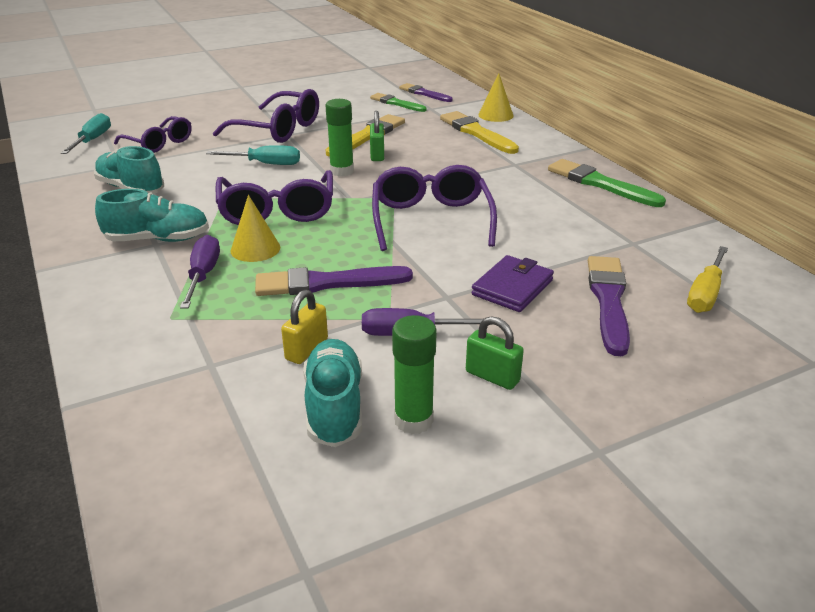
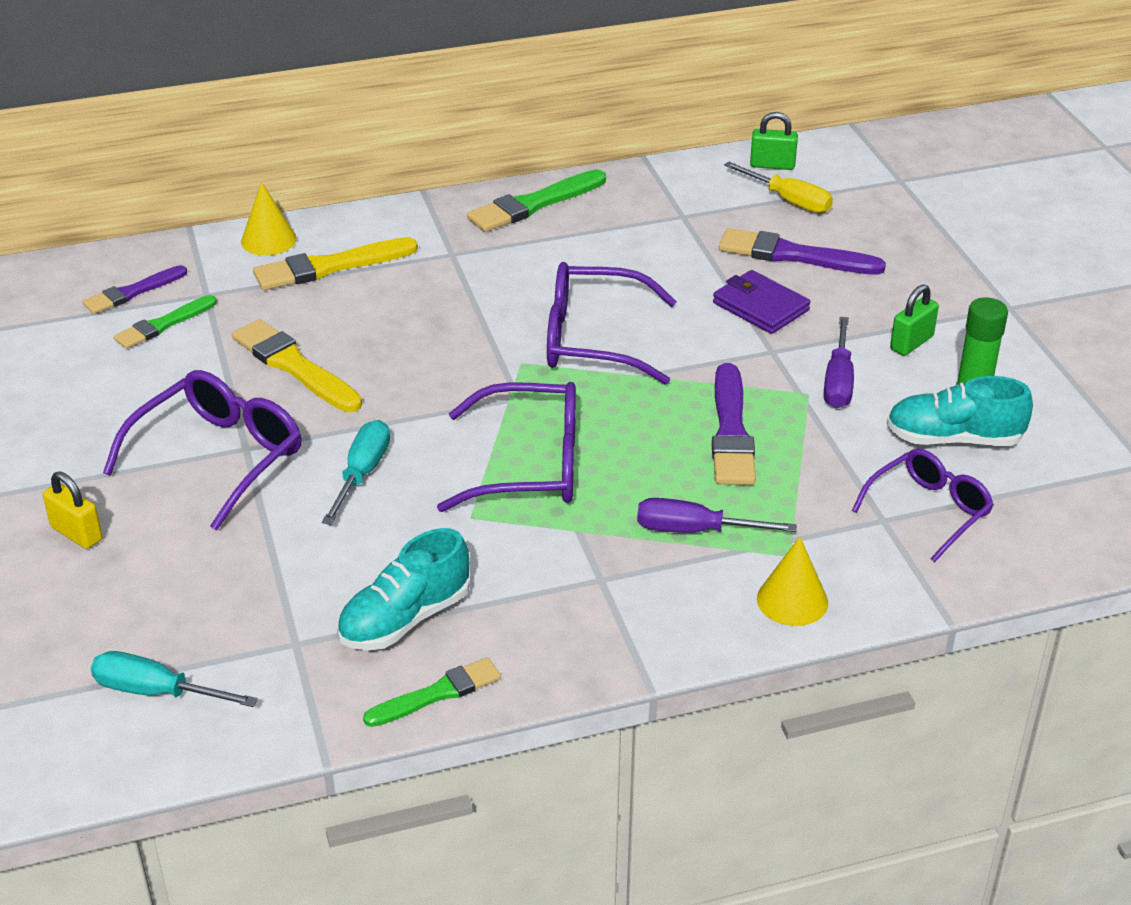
camera: 80 degrees left, 5 degrees up
(63, 204) = (437, 694): none -> green brush
(158, 239) = (589, 577): turquoise shoe -> none
(159, 143) = (215, 599): purple glasses -> purple glasses (928, 511)
(255, 249) = (636, 486): yellow cone -> yellow cone (792, 600)
(306, 349) = (860, 452): yellow padlock -> yellow padlock (76, 533)
(342, 171) = (419, 400): green glue stick -> none
(377, 155) = (373, 363): green padlock -> green padlock (772, 165)

